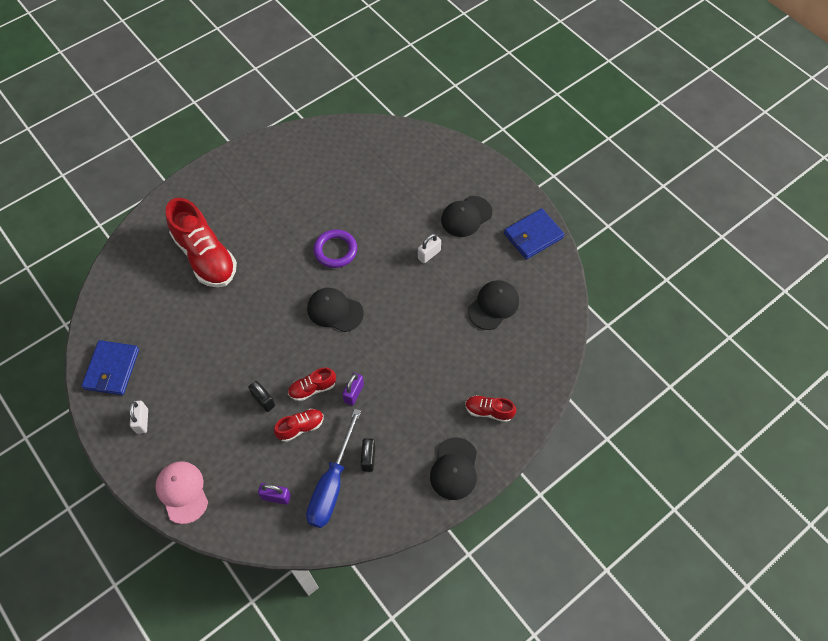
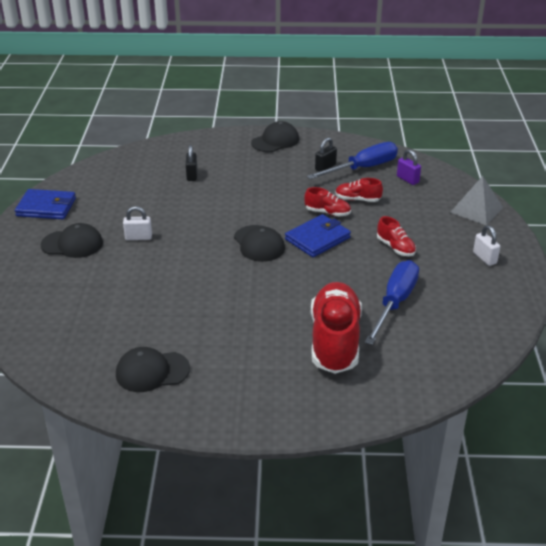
camera: 140 degrees left, 25 degrees down
(112, 369) = (493, 302): blue wallet -> blue wallet (317, 238)
(142, 421) = (484, 258): white padlock -> white padlock turned 60 degrees counterclockwise
(182, 492) = (476, 209): pink cap -> grey pyramid
(186, 318) = (395, 303): none -> blue screwdriver
(263, 400) = (372, 224): black padlock -> black padlock (192, 175)
(335, 250) = (209, 280): purple ring -> none
(353, 393) = (299, 197): purple padlock -> none
(489, 411) = (220, 150): red shoe -> red shoe (395, 247)
(493, 305) = (139, 189): black cap -> black cap (152, 371)

